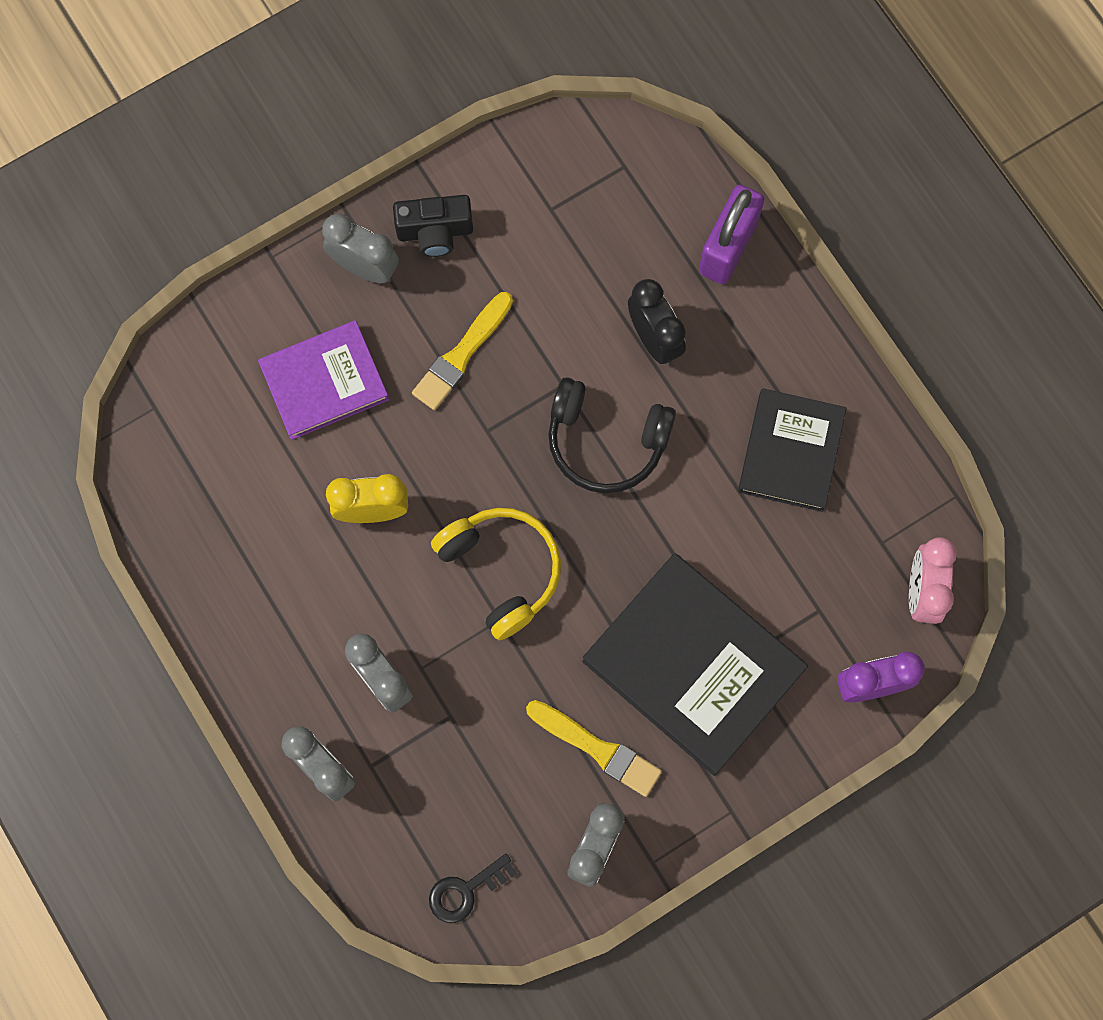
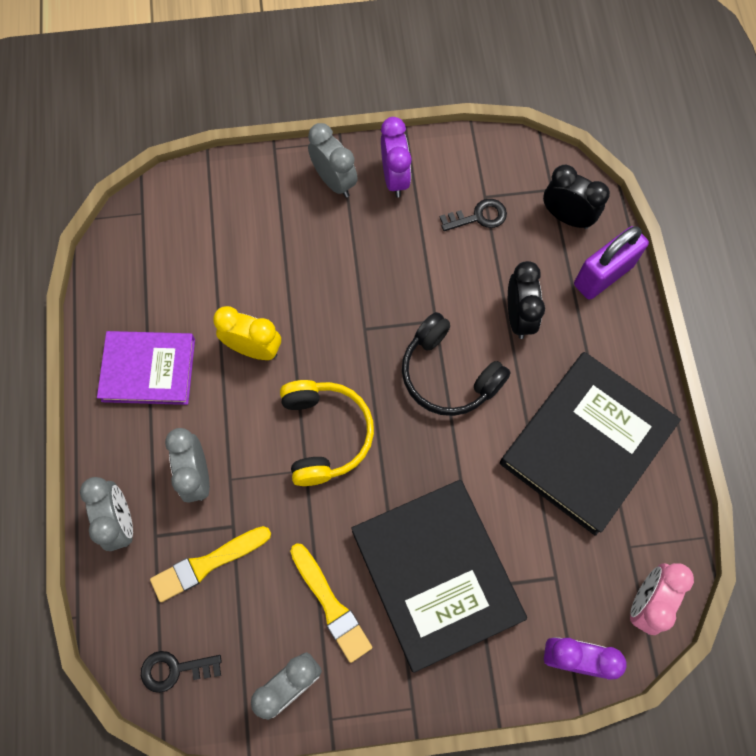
camera: 25 degrees right, 5 degrees down
(324, 382) = (266, 246): purple book -> purple book (149, 370)
(435, 232) = (395, 178): black camera -> purple clock
(462, 354) = (372, 268): yellow brush -> yellow brush (207, 564)
(555, 238) = (478, 217): none -> black key
(656, 194) = (566, 217): none -> black clock
(791, 452) = (586, 444): black book -> black book, size x1.59

